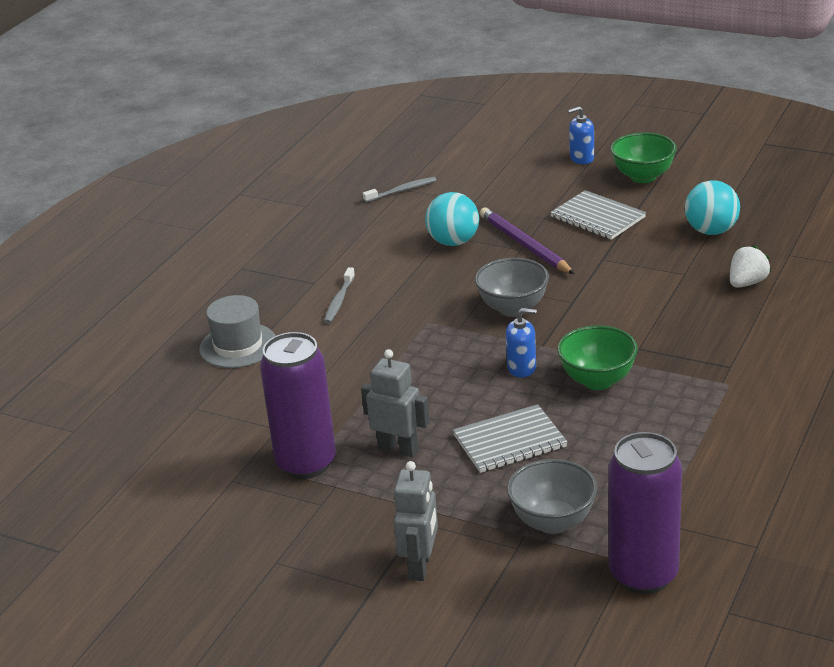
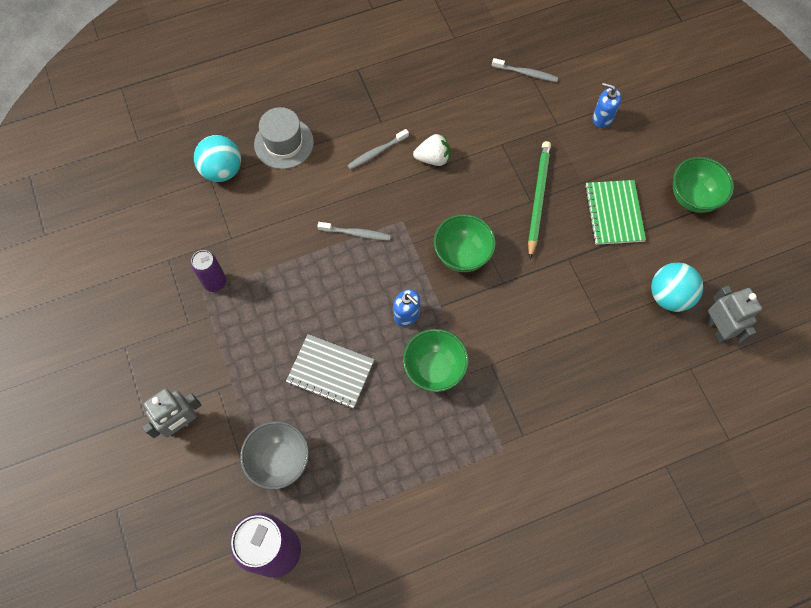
camera: 40 degrees right, 35 degrees up
(306, 463) = (215, 282): purple can -> purple can, size x0.53
(397, 353) = (356, 233): none -> grey toothbrush
(398, 449) = (269, 318): grey robot -> grey robot (717, 329)
(453, 242) = (499, 156): turquoise ball -> turquoise ball (222, 170)
(513, 308) = (462, 255): grey bowl -> green bowl
(525, 245) = (538, 199): purple pencil -> green pencil
(581, 158) = (676, 140): blue soap dispenser -> blue soap dispenser (602, 118)
(598, 217) = (614, 213): grey notebook -> green notebook
(747, 283) = (628, 369): white strawberry -> white strawberry (433, 158)

